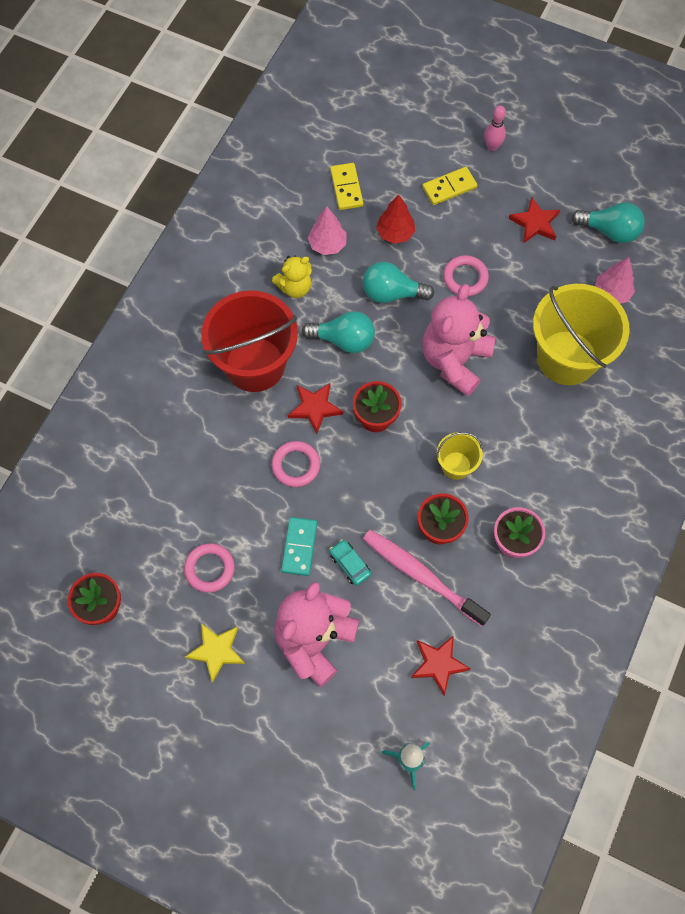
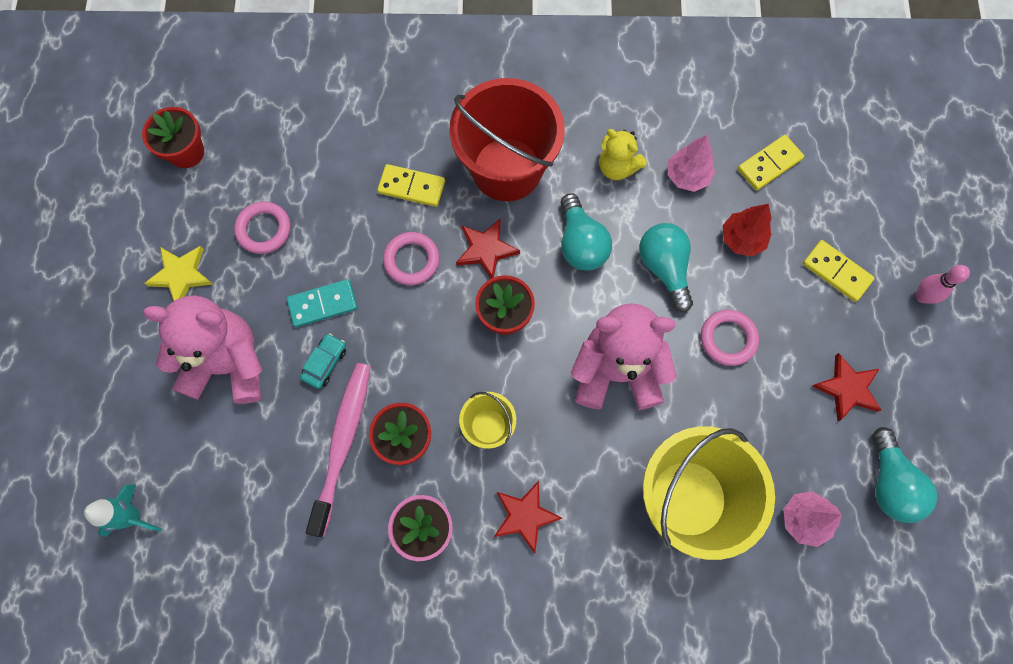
camera: 65 degrees right, 5 degrees up
(232, 440) = (412, 187): none -> yellow domino
(438, 664) = (250, 504): red star -> red star (525, 516)

